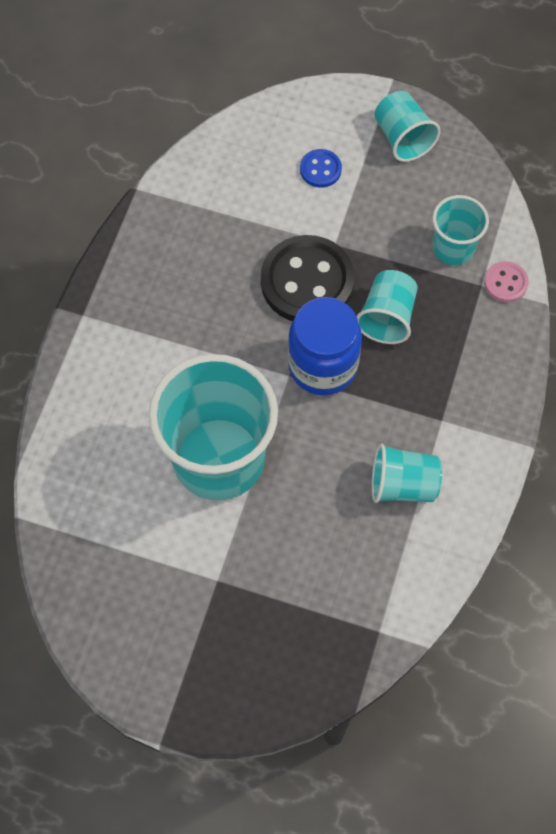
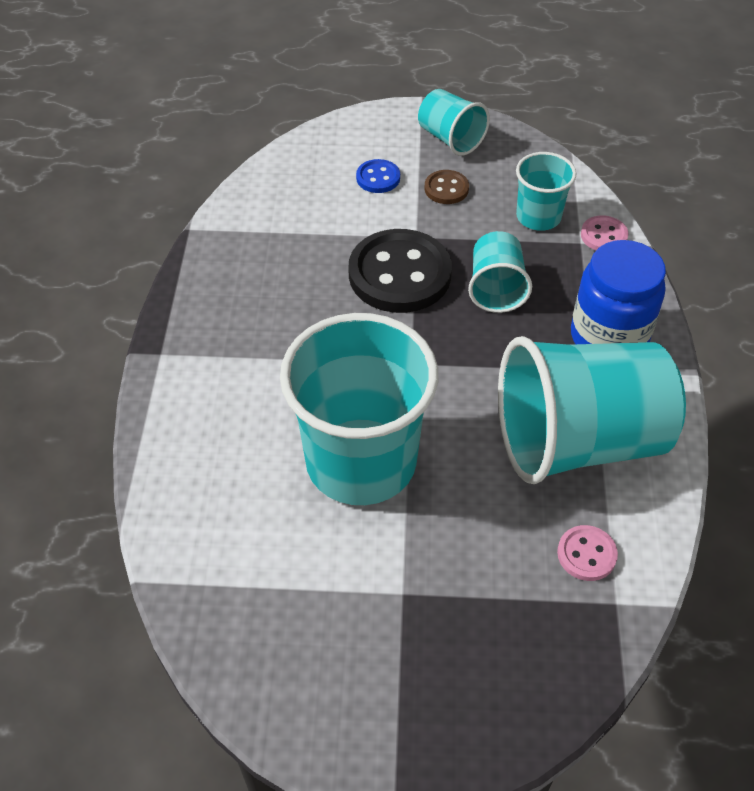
camera: 15 degrees left, 15 degrees down
(323, 366) = (445, 346): blue jar -> blue jar (608, 337)
(371, 585) = (586, 554): none -> pink button
(379, 196) = (446, 189): none -> brown button
(403, 484) = (578, 441): turquoise cup -> turquoise cup, size x2.03

